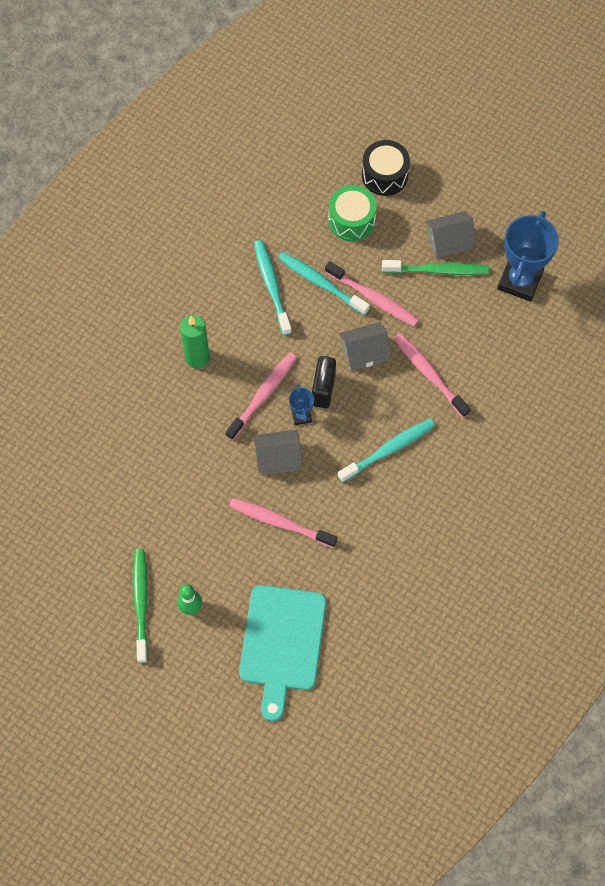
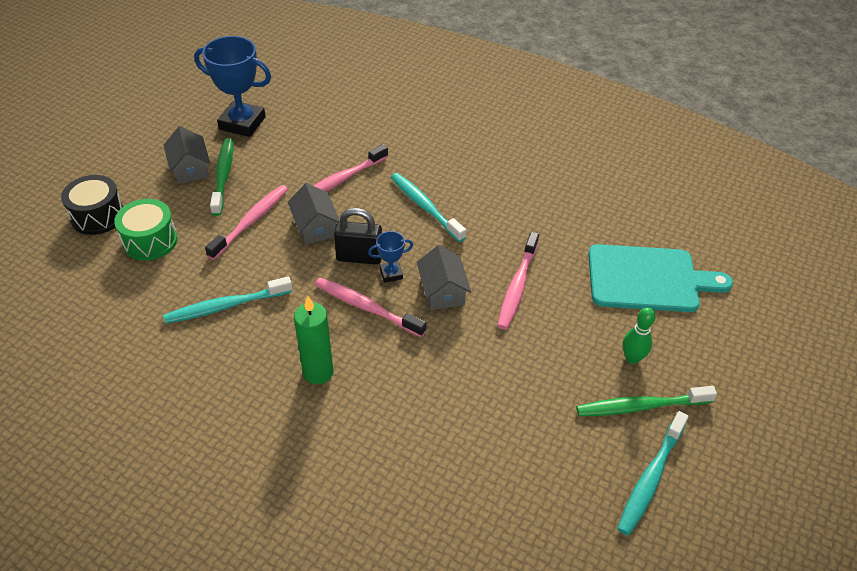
camera: 95 degrees left, 20 degrees down
(321, 283) = (227, 263): turquoise toothbrush -> turquoise toothbrush (650, 478)

